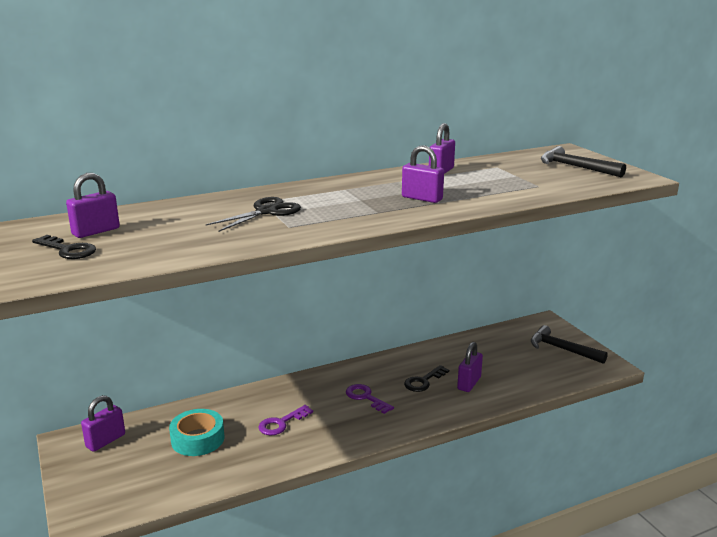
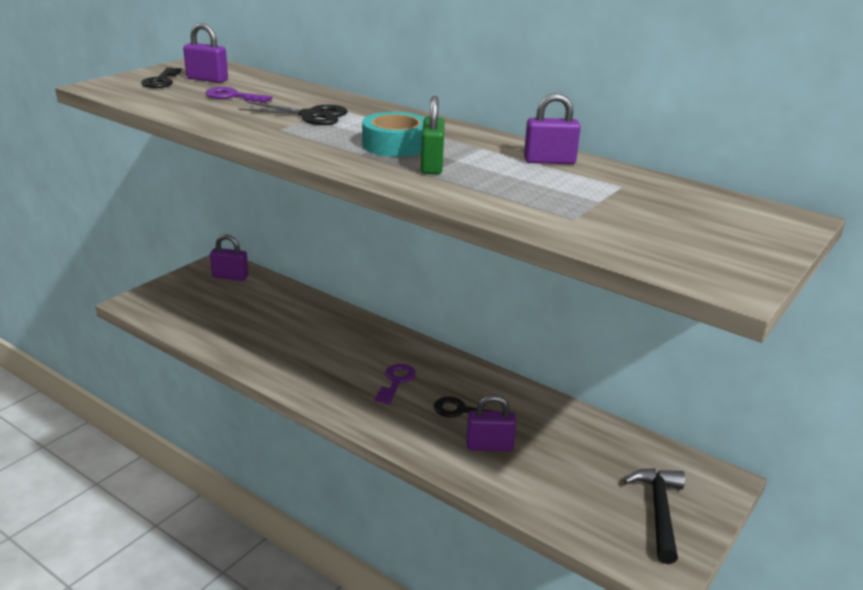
camera: 60 degrees right, 5 degrees up
(198, 439) = (259, 314): turquoise tape -> turquoise tape (395, 145)
(281, 423) = (313, 347): purple key -> purple key (233, 96)
(422, 198) = (432, 165): purple padlock -> green padlock
(575, 167) = (706, 233): black hammer -> none

